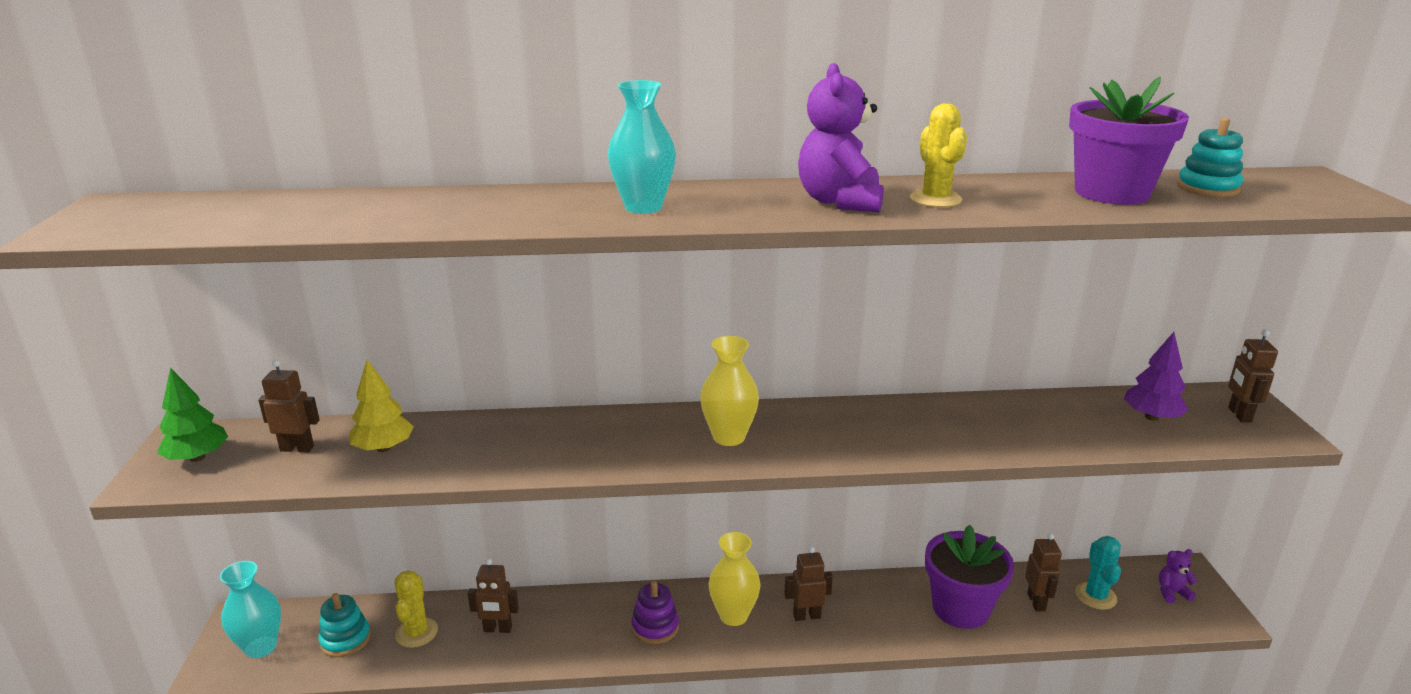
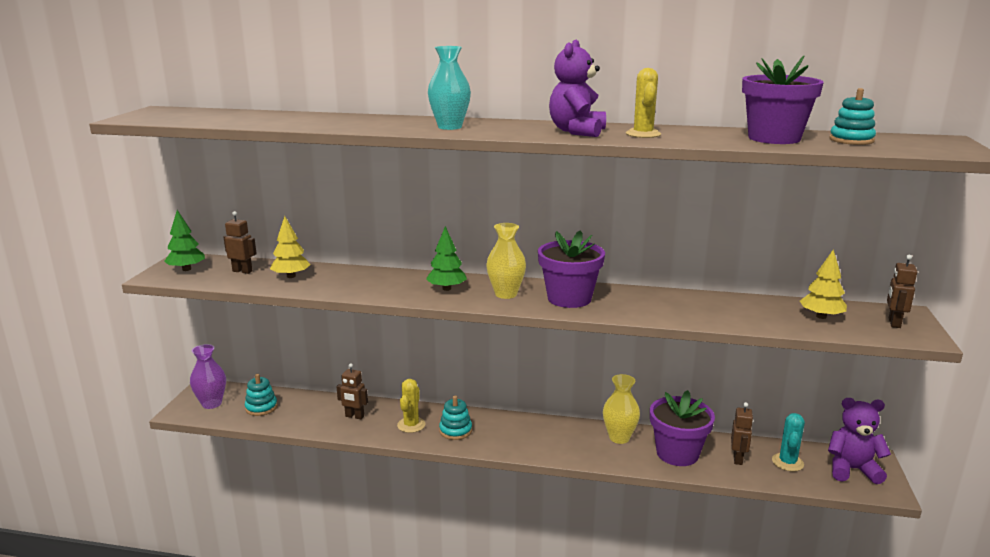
camera: 15 degrees right, 5 degrees down
(261, 647) = (212, 403): turquoise vase -> purple vase
(416, 632) = (304, 410): yellow cactus -> yellow cactus (411, 425)
(638, 439) = (447, 288): none -> green tree
(655, 627) = (455, 431): purple stacking toy -> turquoise stacking toy
(733, 615) = (511, 433): yellow vase -> yellow vase (619, 437)
(806, 616) = (562, 440): brown robot -> none
(820, 432) = (569, 298): none -> purple flower pot
(1151, 417) = (821, 316): purple tree -> yellow tree
(1172, 592) = (852, 469): purple teddy bear -> purple teddy bear, size x1.98

